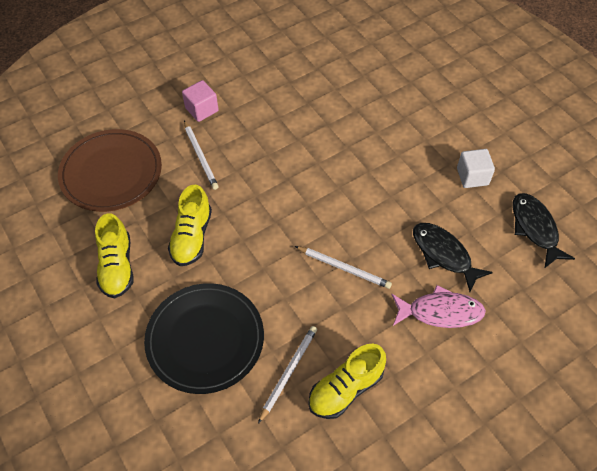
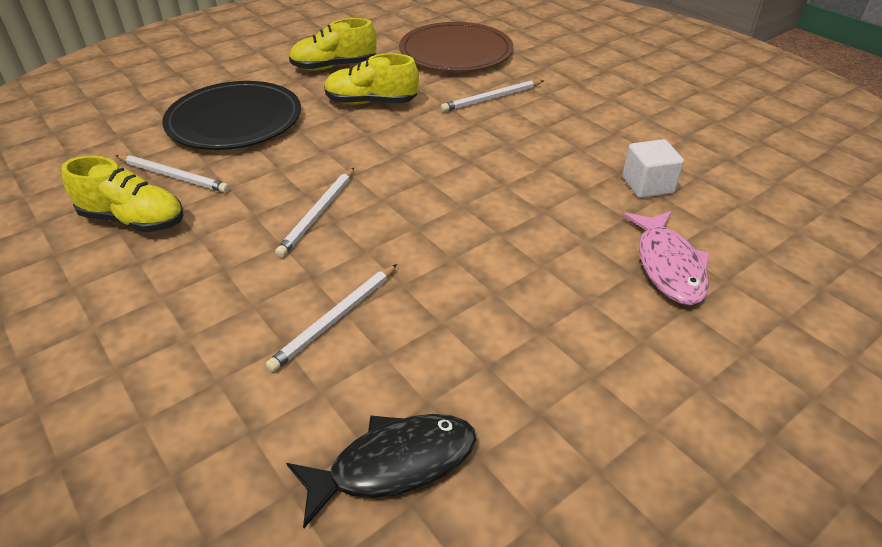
camera: 85 degrees right, 15 degrees down
(202, 109) = (568, 93): pink cube -> none
(345, 389) = (133, 220): yellow shoe -> yellow shoe turned 150 degrees clockwise
(440, 312) = (226, 313): pink fish -> pink fish (668, 266)
(443, 254) = (335, 319): black fish -> white pencil
(472, 176) = (514, 364): white cube -> white cube (647, 185)

